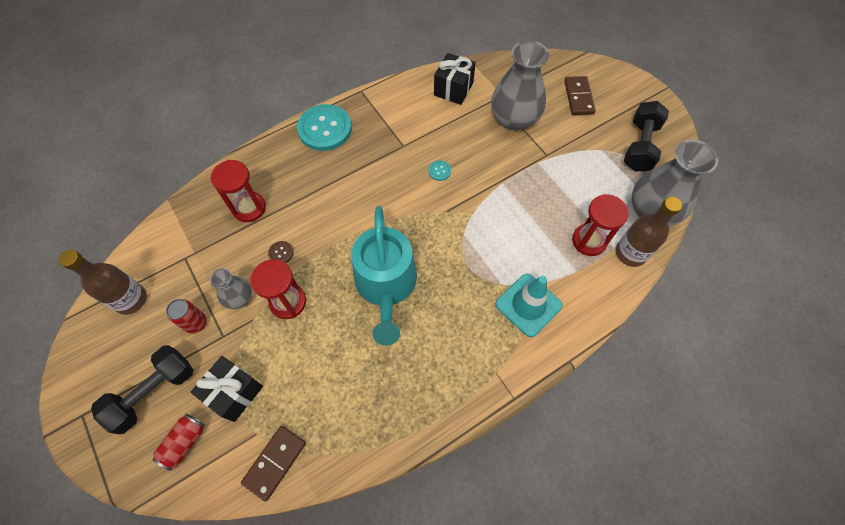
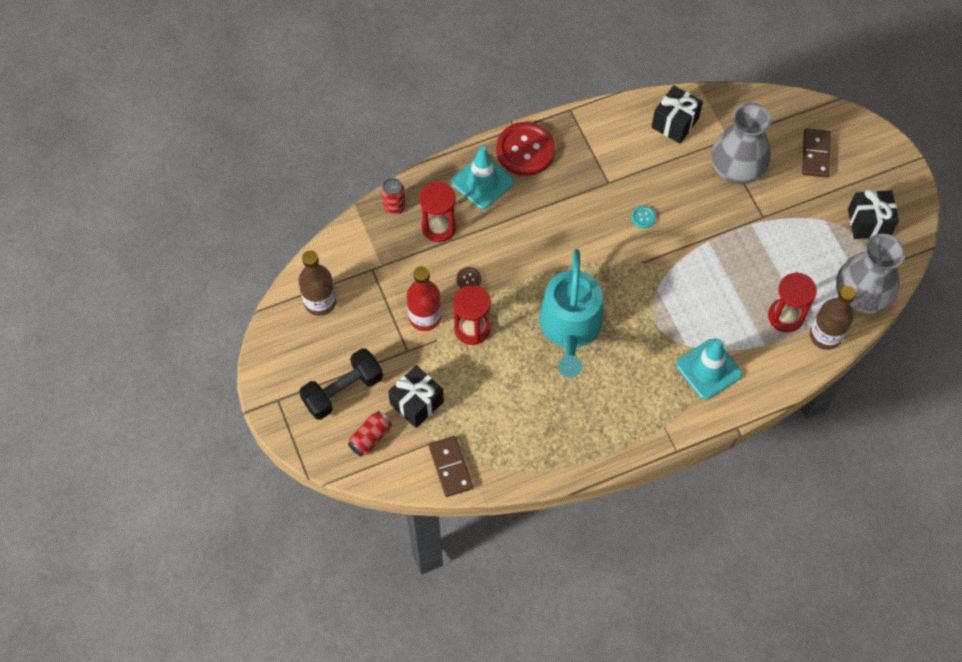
camera: 10 degrees right, 0 degrees up
(196, 323) = (382, 335): red can -> red can (394, 207)
(239, 298) = (425, 317): grey vase -> red bottle
(275, 462) = (450, 467): brown domino -> brown domino turned 60 degrees counterclockwise
(287, 161) = (482, 182): none -> turquoise traffic cone
(325, 129) = (525, 150): turquoise button -> red button
(639, 146) = (868, 222): black dumbbell -> black gift

